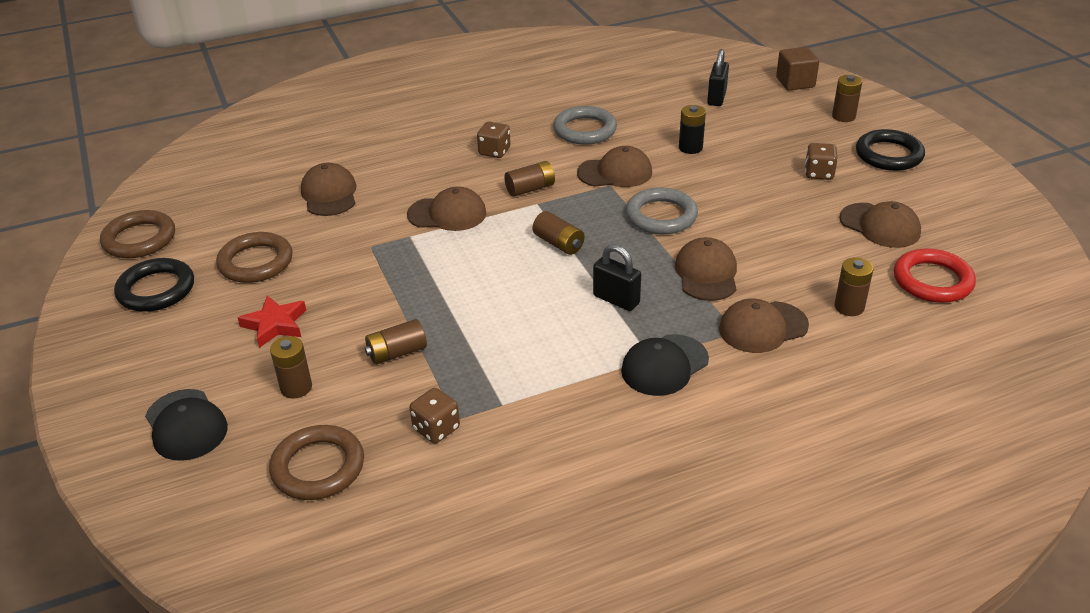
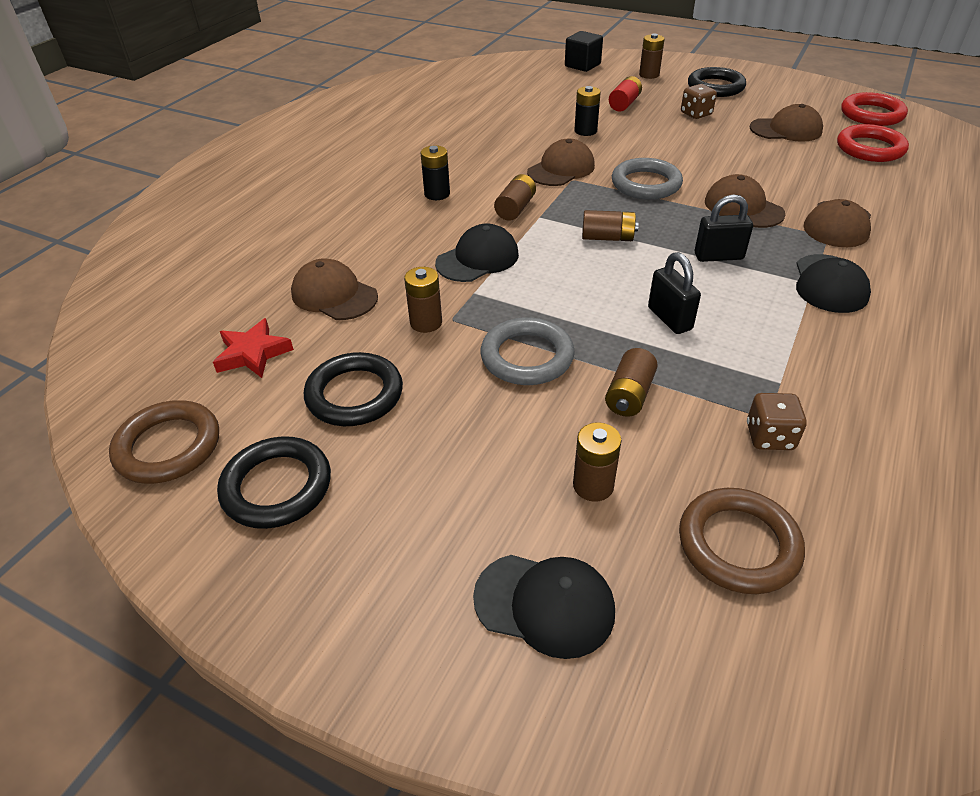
camera: 40 degrees left, 5 degrees up
(256, 262) = (354, 394): brown ring -> black ring
(275, 325) = (473, 441): red star -> red star (253, 353)
(447, 214) = (478, 259): brown cap -> black cap
(494, 151) = (437, 194): brown dice -> black battery
(585, 130) = (486, 149): grey ring -> grey ring (527, 357)
(716, 98) = (546, 93): black padlock -> black padlock (669, 318)
(768, 136) = (624, 104): none -> red battery
(795, 82) = (582, 65): brown cube -> black cube
(849, 307) = (858, 186): brown battery -> brown battery (426, 323)
(1005, 250) = (871, 114): none -> red ring

